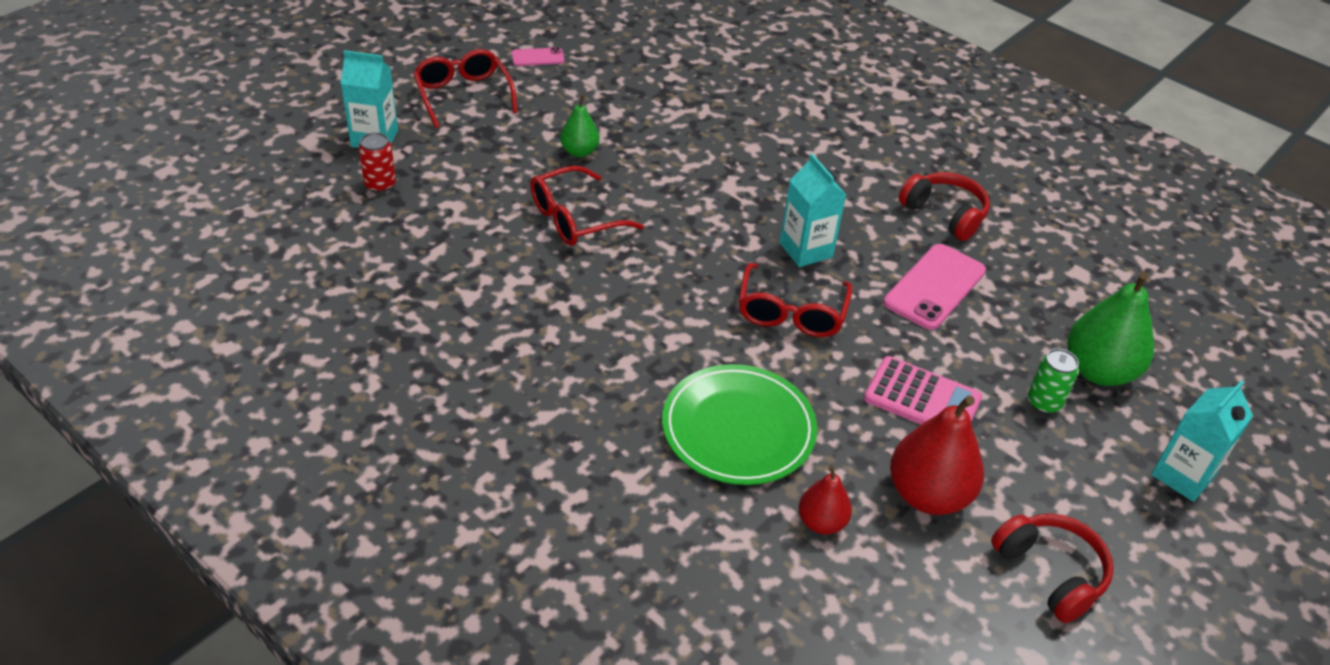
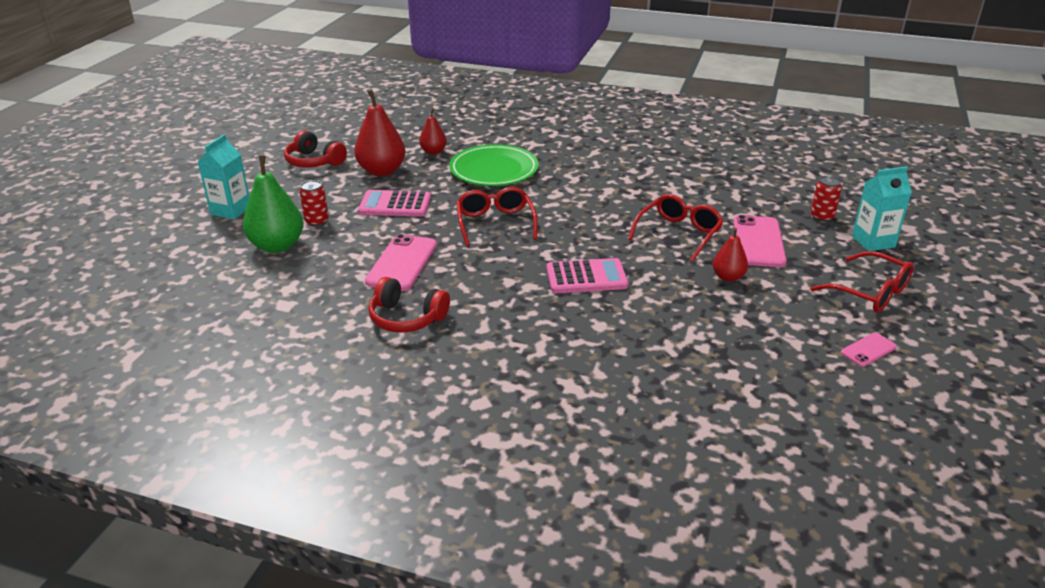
camera: 160 degrees right, 10 degrees down
(497, 178) = (758, 242): none -> pink phone
(579, 152) = (728, 277): green pear -> red pear
(728, 199) = (586, 277): none -> pink calculator
(806, 250) = (506, 260): turquoise carton -> none
(1044, 402) = (317, 221): green can -> red can

